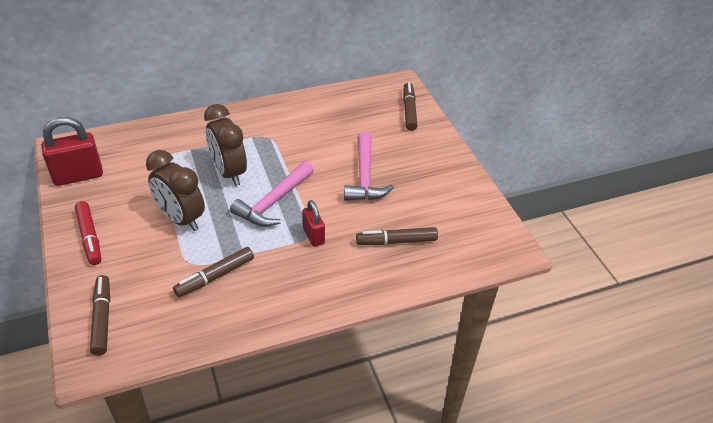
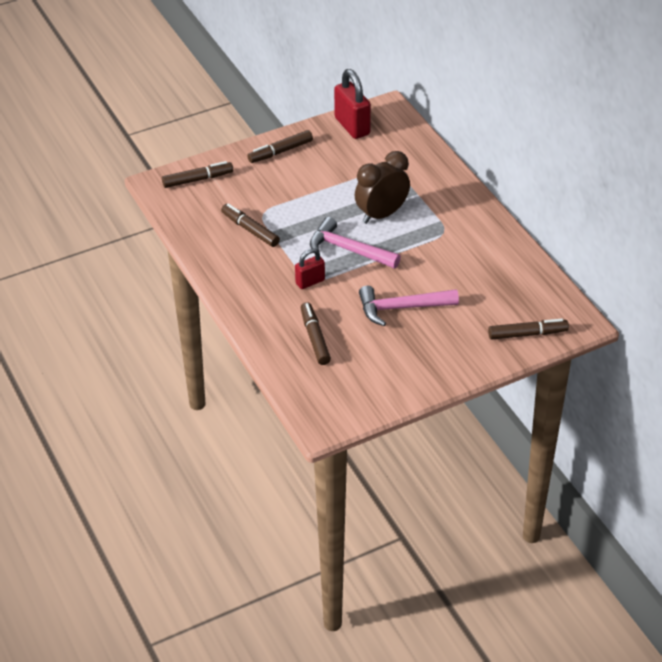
camera: 85 degrees right, 0 degrees up
(89, 237) = (280, 152): red marker -> brown marker
(181, 219) = (313, 197): brown clock -> none

